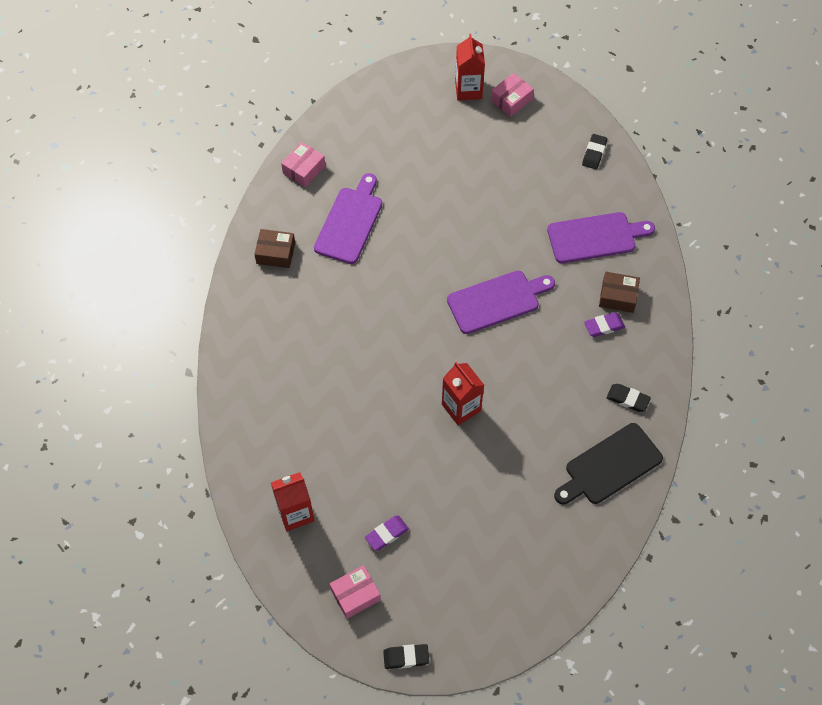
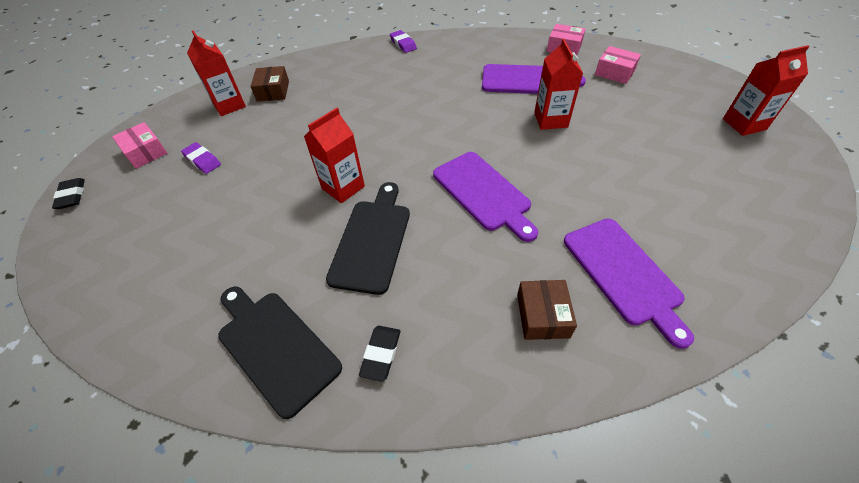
camera: 80 degrees right, 10 degrees down
(275, 253) = (473, 50): brown box -> brown box (273, 91)
(419, 222) = (550, 120): none -> red carton
(511, 100) = (764, 159): pink box -> pink box (614, 72)
(528, 392) = (372, 240): none -> black cutting board
(594, 153) = (758, 251): black eraser -> none
(604, 326) = (488, 306): purple eraser -> purple eraser (403, 44)

